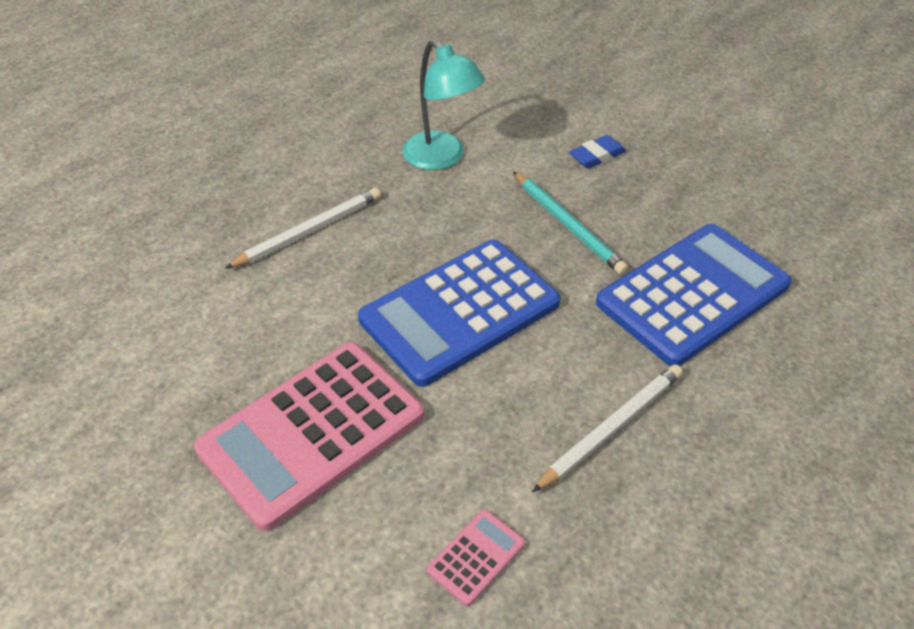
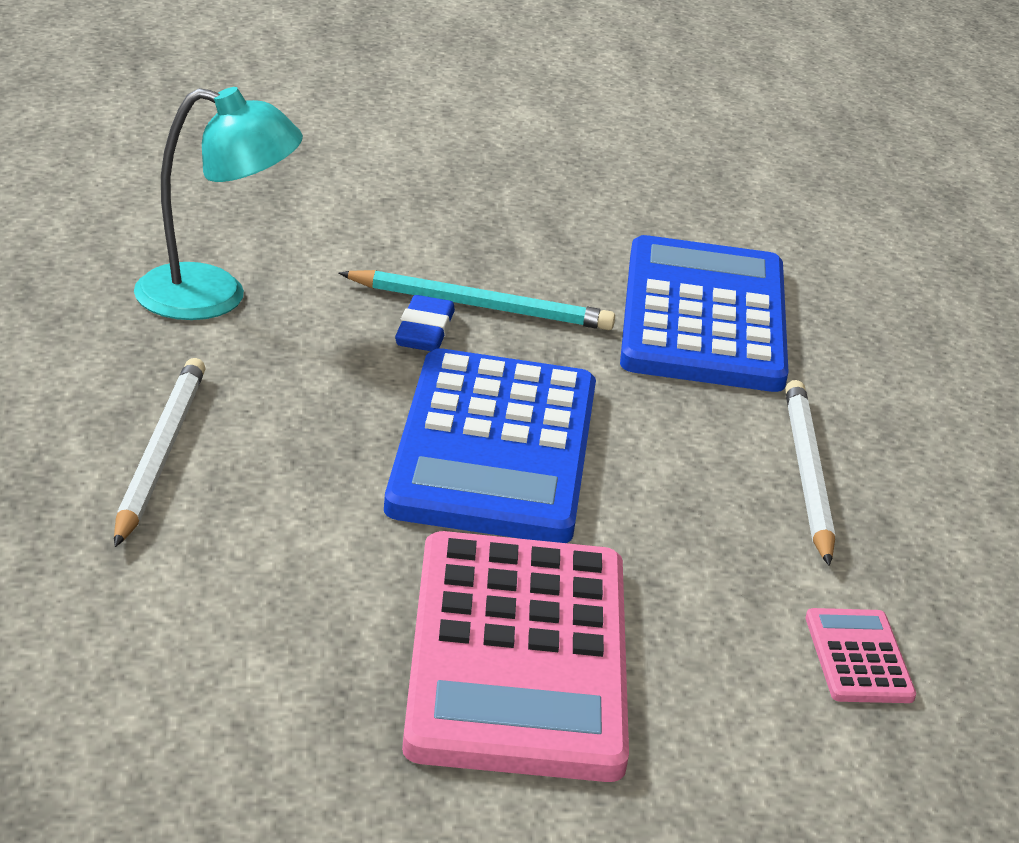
camera: 50 degrees left, 15 degrees down
(597, 156) = (406, 222): blue eraser -> blue eraser (424, 332)

